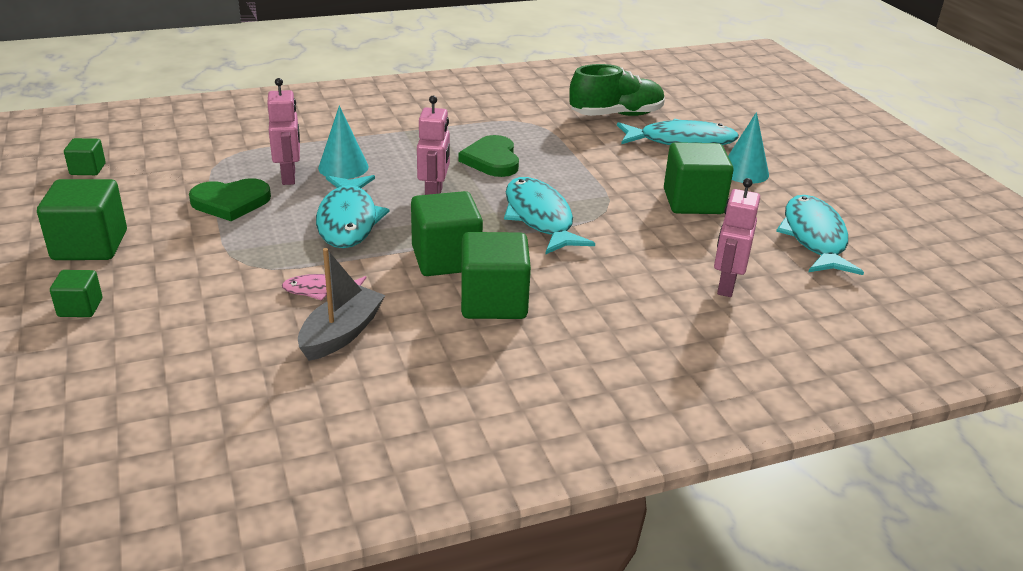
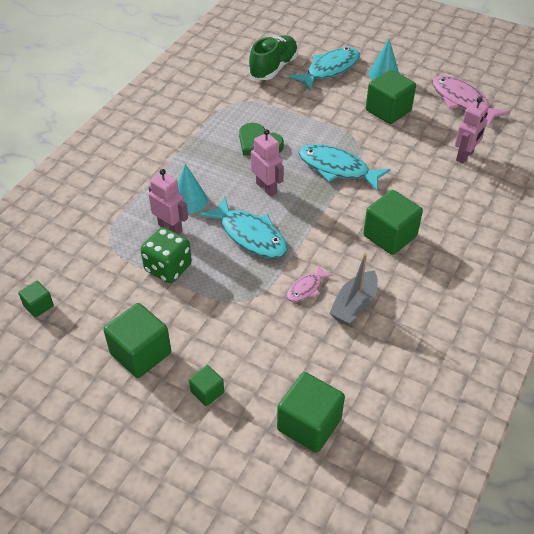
camera: 40 degrees left, 15 degrees up
(231, 202) = (168, 268): green heart -> green dice
(341, 333) = (354, 305): grey boat -> grey boat turned 135 degrees counterclockwise
(446, 259) = (333, 226): green cube -> green cube (309, 424)
(726, 285) = (465, 156): pink robot -> pink robot turned 120 degrees counterclockwise
(814, 238) = (462, 101): turquoise fish -> pink fish

